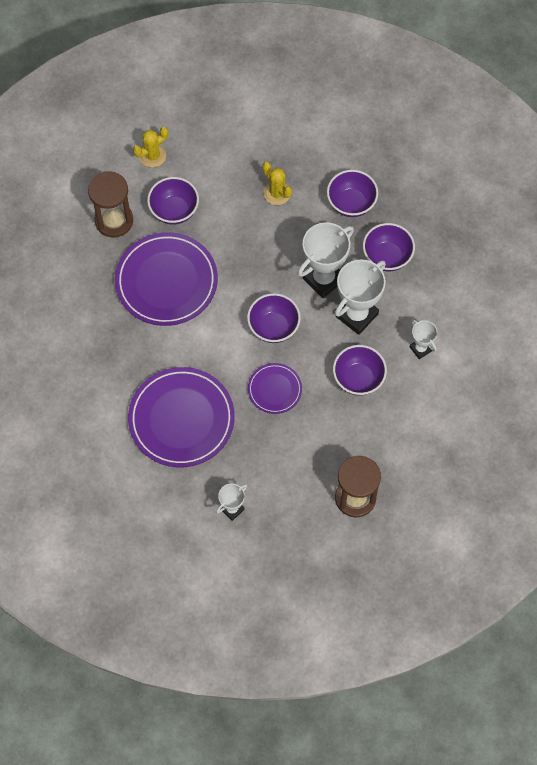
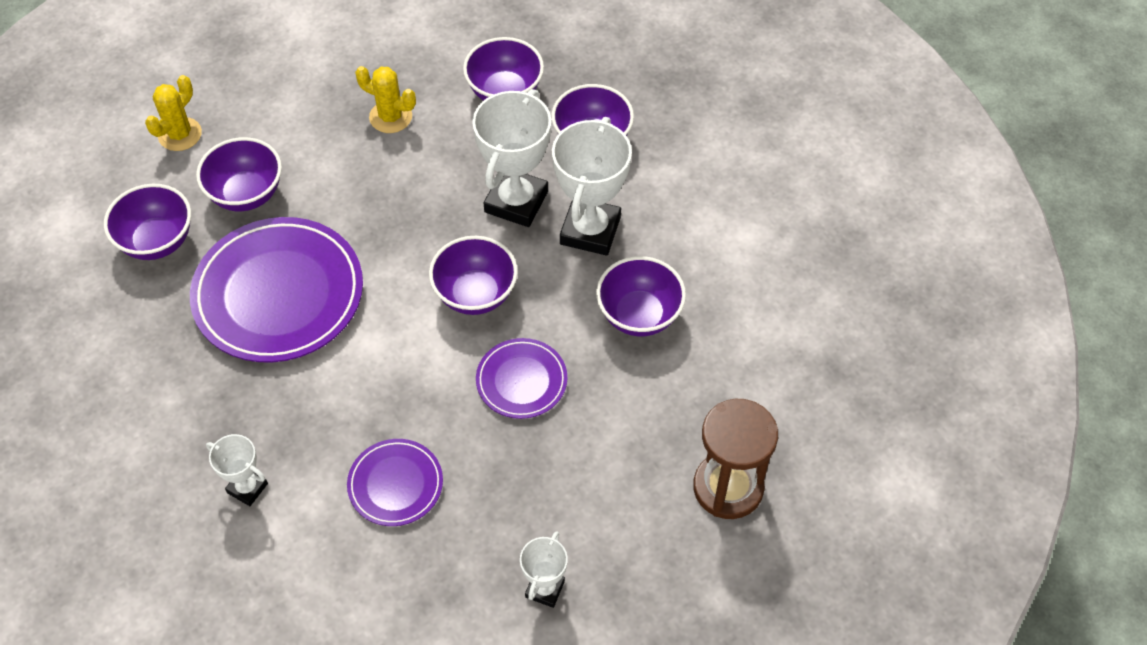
camera: 25 degrees left, 10 degrees down
(114, 221) = (157, 241): brown hourglass -> purple bowl
(181, 419) = (395, 484): purple plate -> purple plate, size x0.52
(420, 348) = (706, 239): white trophy -> white trophy (247, 488)

